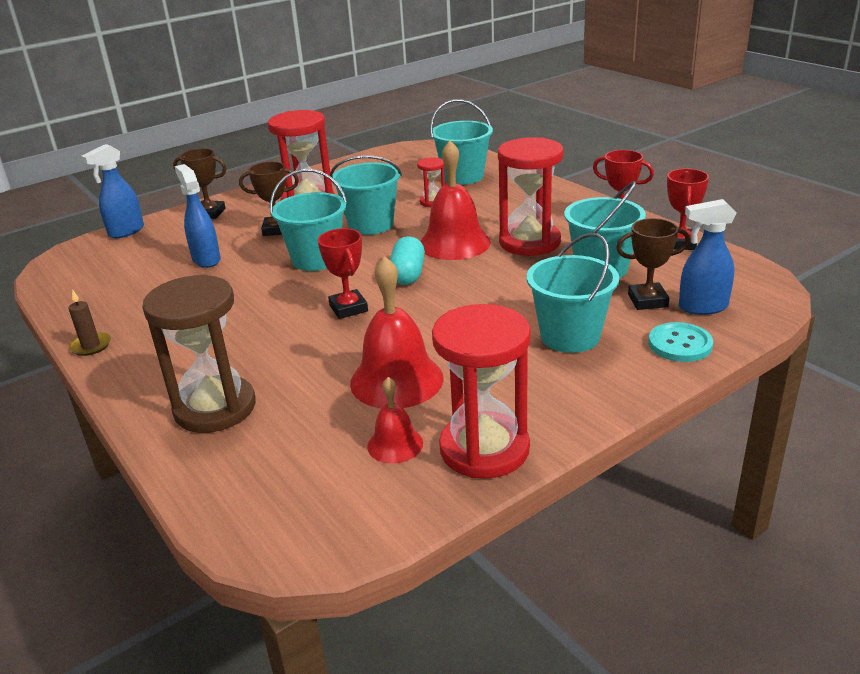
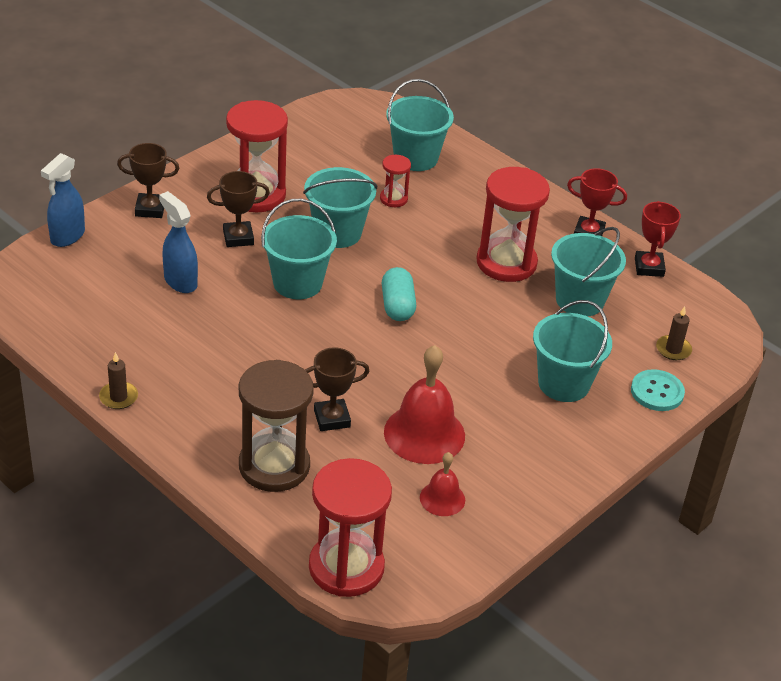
camera: 15 degrees left, 10 degrees up
(348, 308) = (353, 350): red trophy -> none
(454, 243) = (432, 262): red bell -> none
(484, 449) = (515, 501): red hourglass -> red hourglass (346, 567)
(647, 300) = (625, 341): brown trophy -> brown trophy (332, 418)
(702, 307) = (673, 349): blue spray bottle -> brown candle

